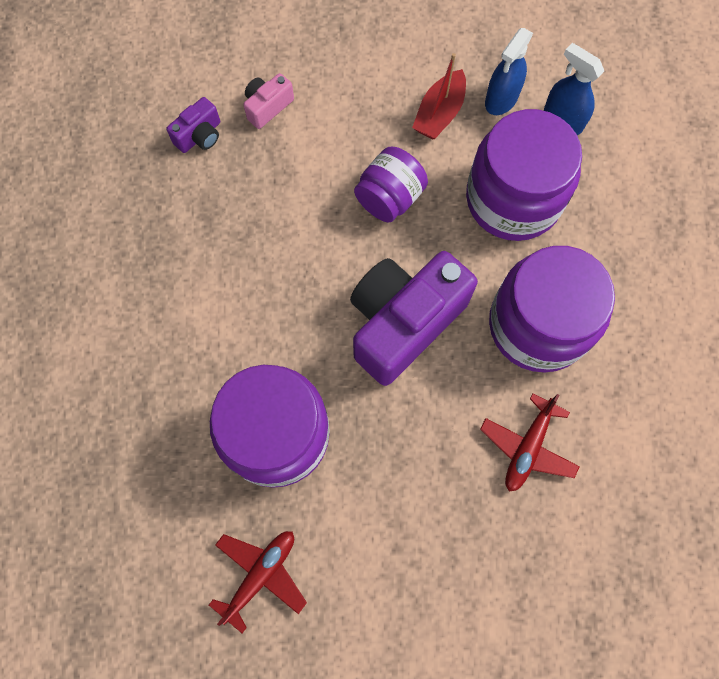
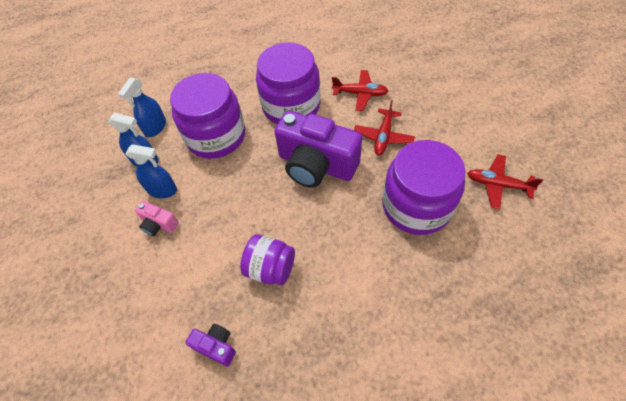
camera: 105 degrees left, 15 degrees down
(267, 107) = (178, 303): pink camera -> pink camera (159, 224)
(389, 198) = (234, 198): purple jar -> purple jar (271, 268)
(419, 444) = (383, 136): none -> red plane
(439, 113) = (162, 190): red boat -> blue spray bottle

